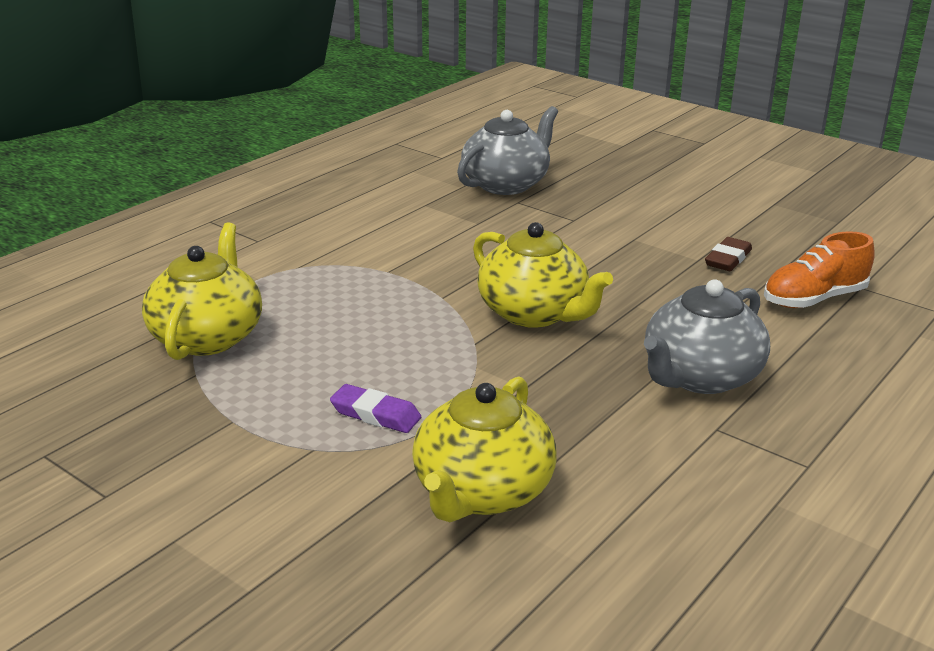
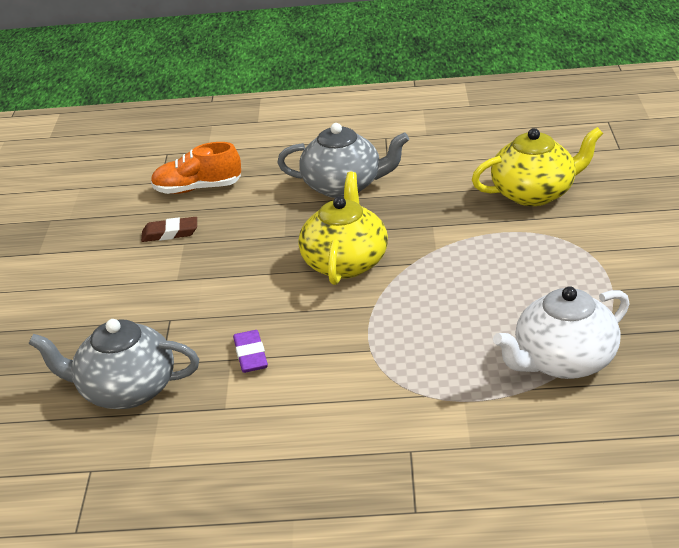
camera: 125 degrees left, 5 degrees up
(208, 336) = (563, 361): yellow teapot -> white teapot
(375, 414) = (530, 252): purple eraser -> purple eraser (250, 355)
(814, 299) = (198, 188): orange shoe -> orange shoe turned 150 degrees clockwise

